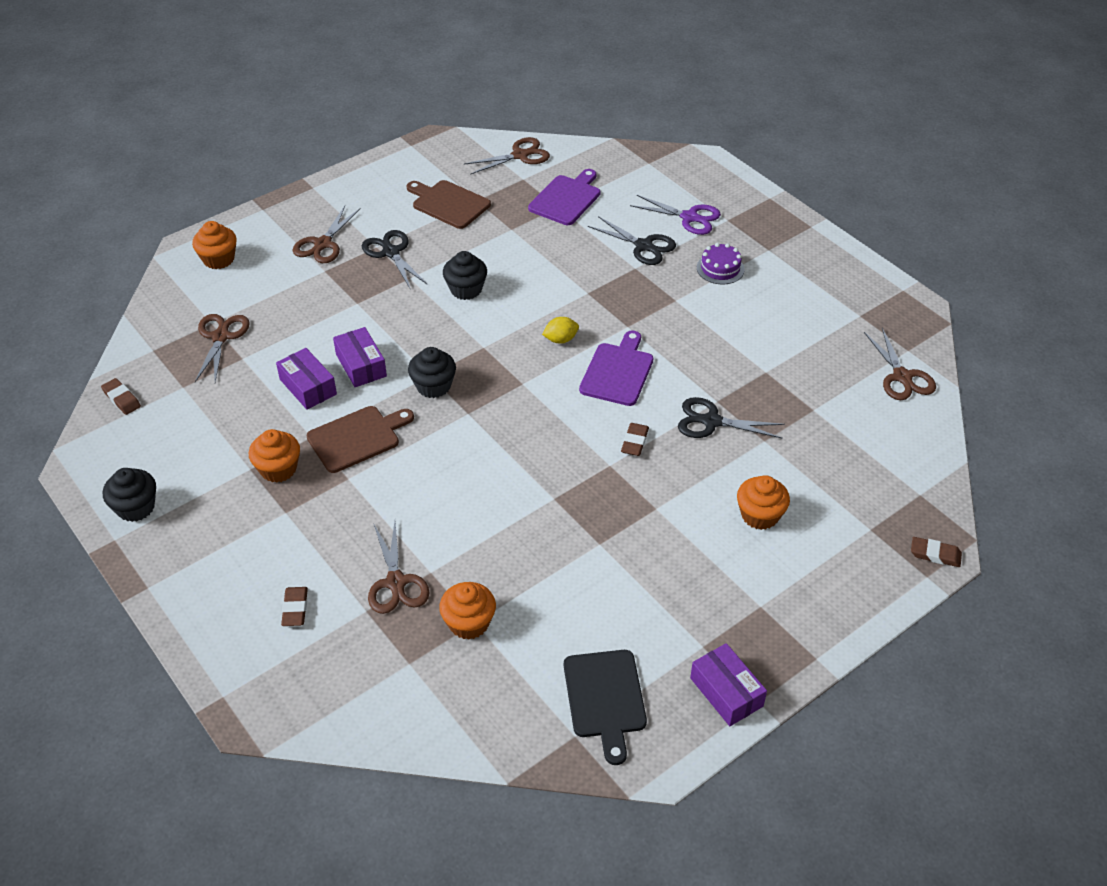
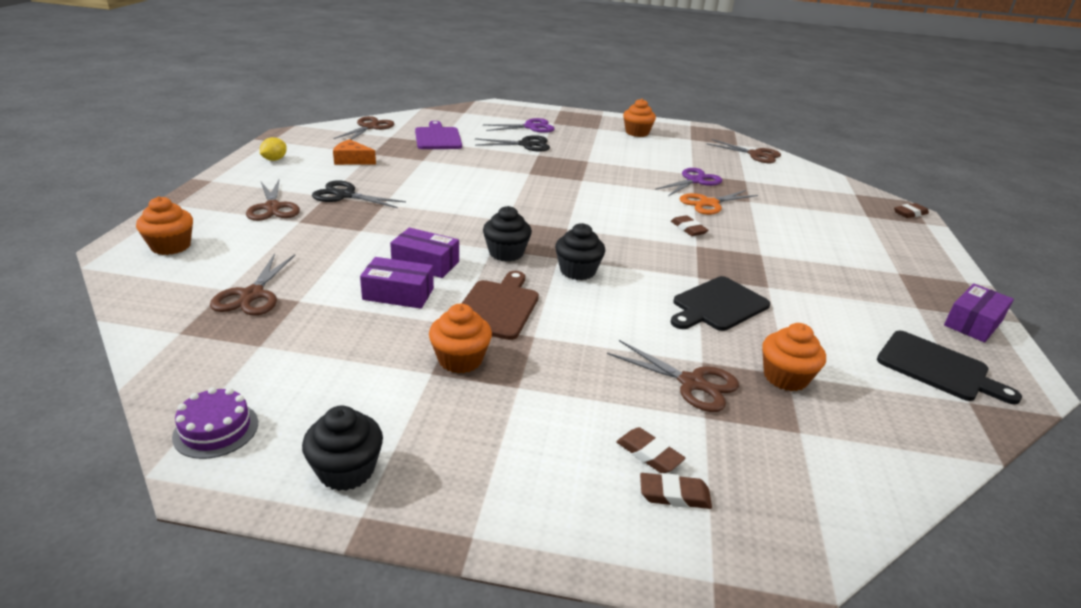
camera: 45 degrees left, 15 degrees down
(121, 399) = (191, 386): brown eraser -> brown eraser (674, 495)
(221, 337) = (252, 295): brown scissors -> brown scissors turned 135 degrees counterclockwise
(448, 203) = (352, 160): brown cutting board -> orange cheese
(466, 289) = (440, 196): black cupcake -> black cupcake (577, 271)
(523, 534) = (718, 305): none -> black cutting board
(560, 339) = (552, 199): yellow lemon -> yellow lemon (274, 159)
(618, 372) = (615, 201): purple cutting board -> none
(712, 421) = (709, 203): black scissors -> orange scissors
(720, 268) = (587, 142): purple cake -> purple cake (216, 429)
(726, 692) = (973, 323): purple box -> purple box turned 60 degrees counterclockwise
(749, 383) = (694, 181): none -> purple scissors
(760, 515) = (813, 233): orange cupcake -> orange cupcake (637, 133)

